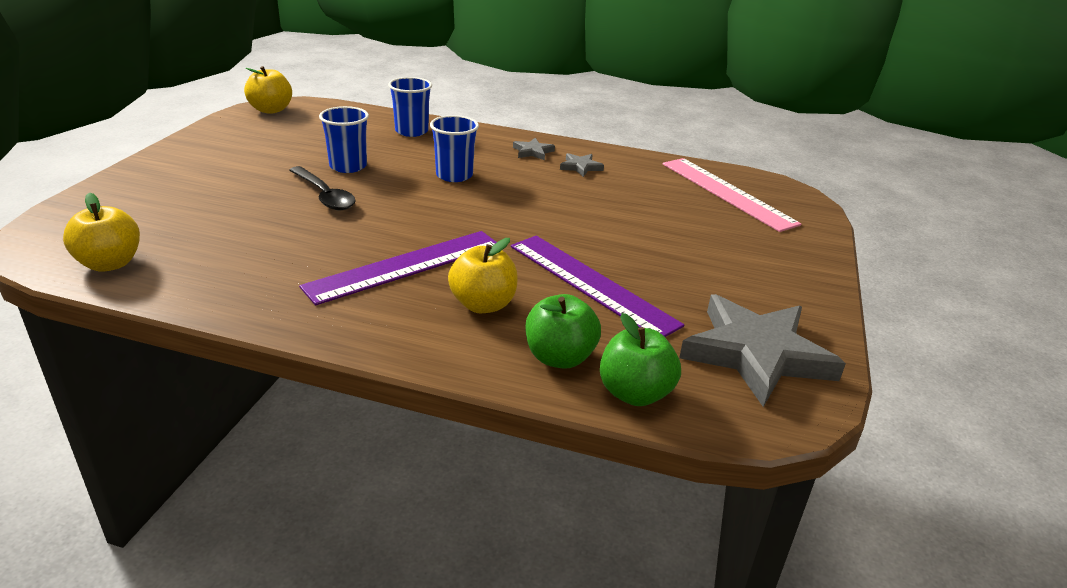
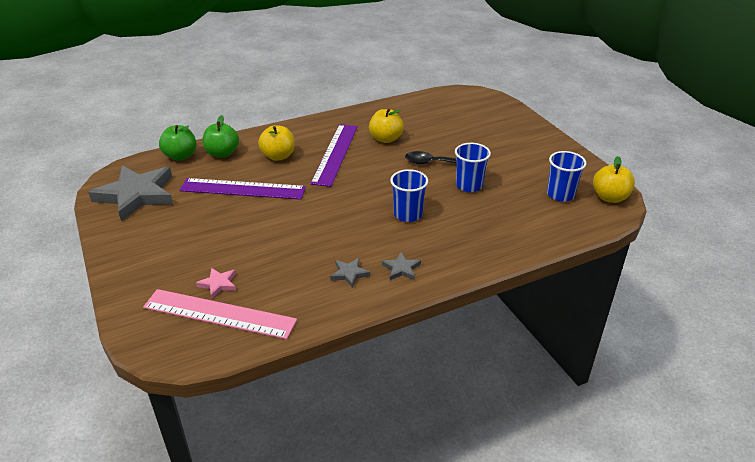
camera: 140 degrees right, 5 degrees up
(110, 263) = (435, 101): yellow apple -> yellow apple (386, 139)
(411, 131) = (503, 236): blue cup -> blue cup (560, 195)
(711, 210) = (218, 284): none -> pink star

